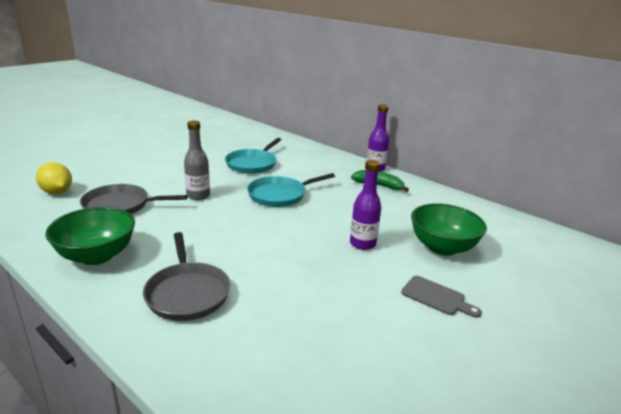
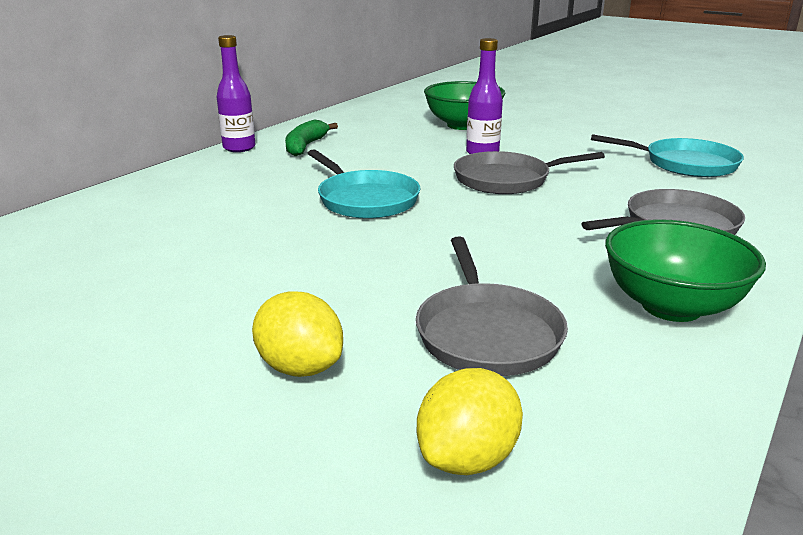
camera: 95 degrees left, 0 degrees up
(131, 173) = (300, 367): none -> yellow lemon
(198, 196) = (397, 261): grey bottle -> none
(252, 164) = (222, 232): turquoise pan -> turquoise pan (685, 164)
(301, 243) = (506, 180): none -> grey pan
(436, 297) = (557, 130): grey cutting board -> none

